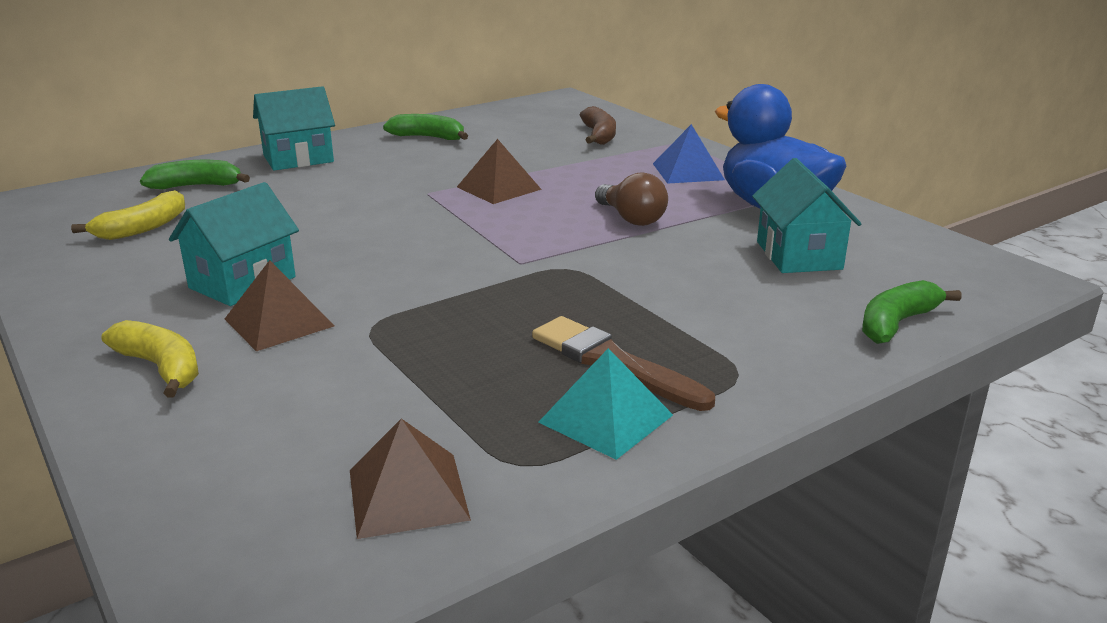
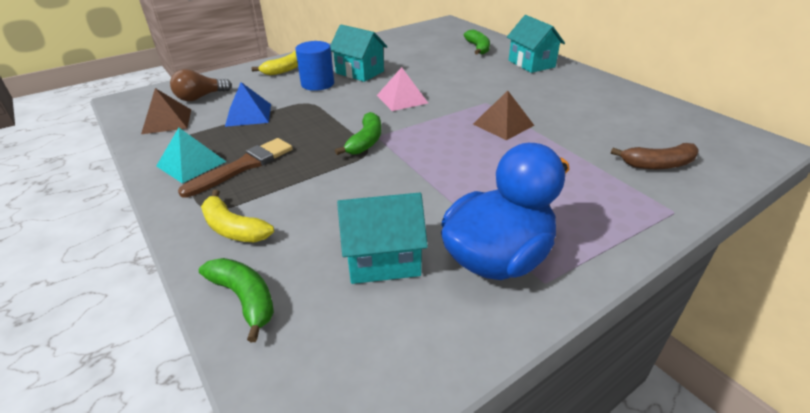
camera: 90 degrees right, 10 degrees up
(143, 228) = (421, 46): yellow banana -> yellow banana (233, 228)
(279, 322) = (317, 84): brown pyramid -> blue cylinder
(390, 245) = (402, 99): none -> pink pyramid
(428, 137) = (598, 95): green banana -> green banana (366, 141)
(631, 218) = (454, 177): brown light bulb -> brown light bulb (200, 97)
(688, 171) = (580, 211): blue pyramid -> blue pyramid (248, 115)

